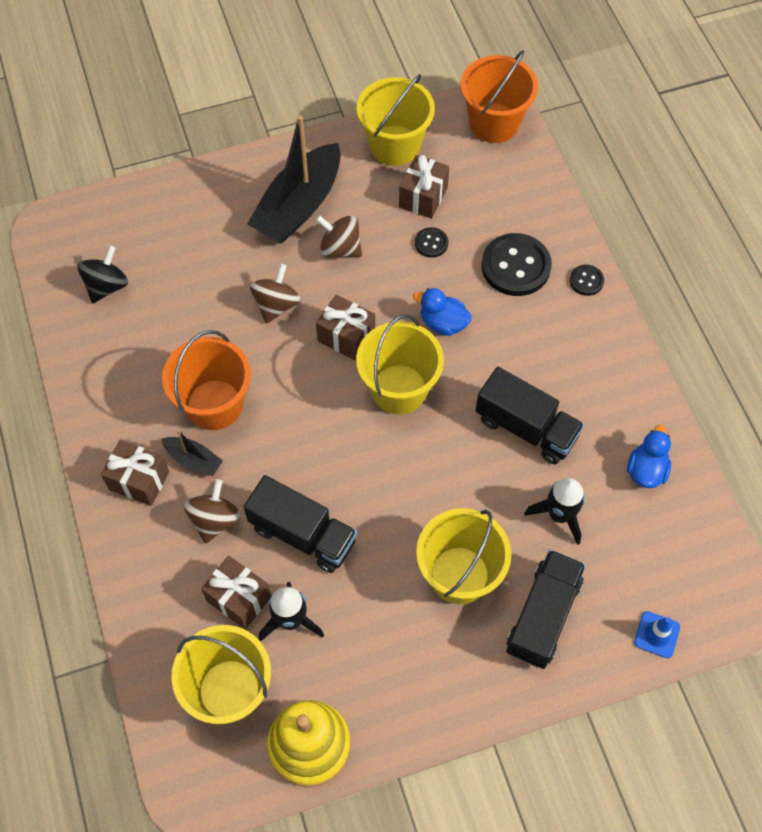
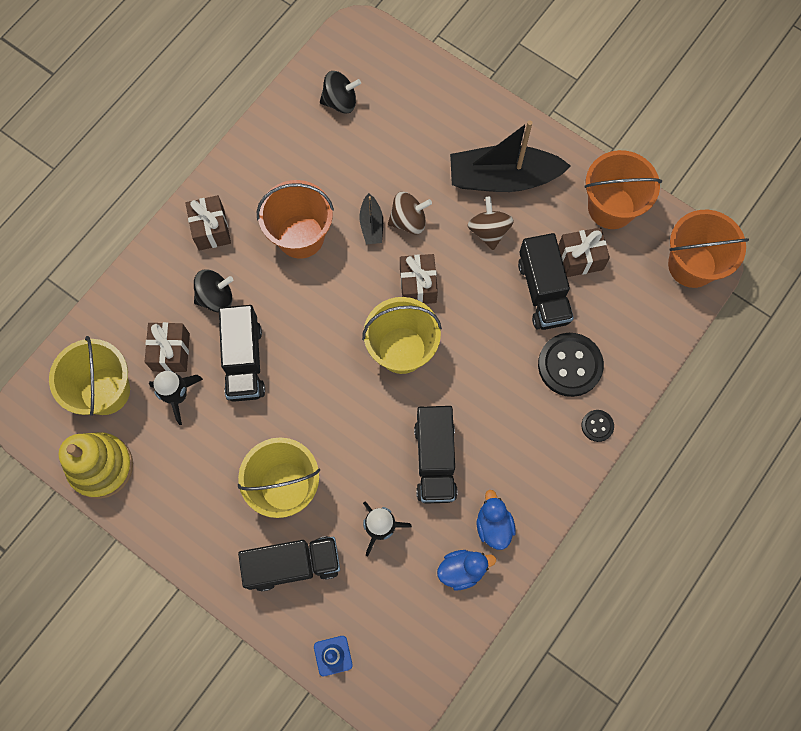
camera: 55 degrees right, 10 degrees up
(193, 460) = (250, 253): black boat -> black boat (371, 224)
(215, 520) = (216, 297): brown spinning top -> black spinning top
(395, 145) = (611, 207): yellow bucket -> orange bucket
(431, 243) = (543, 291): black button -> black truck
(443, 323) = (479, 345): blue duck -> blue duck (493, 525)

